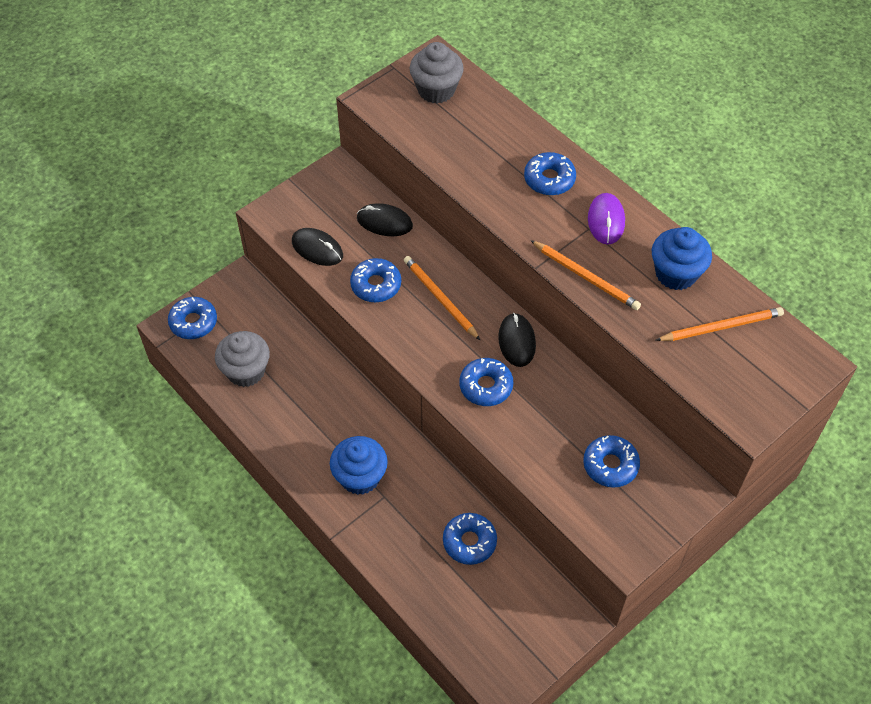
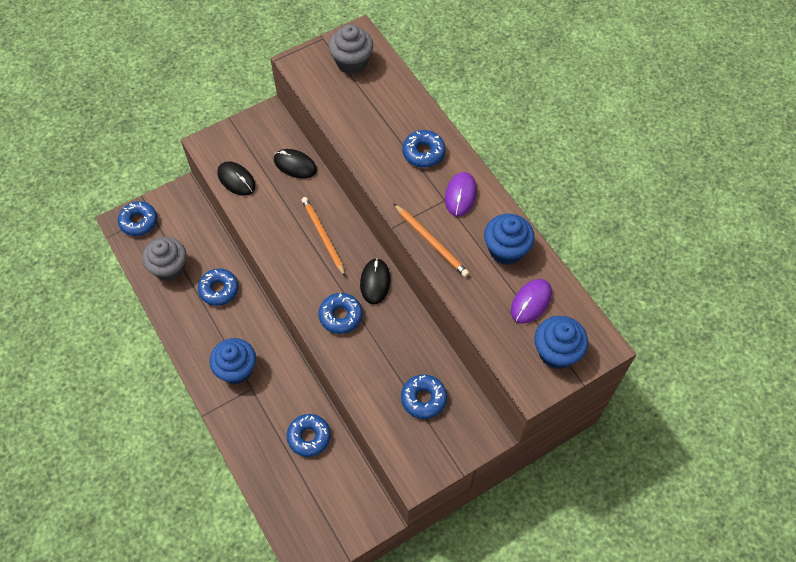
camera: 10 degrees right, 5 degrees up
(376, 285) = (275, 217): blue donut -> blue donut (219, 290)
(721, 327) = (531, 302): orange pencil -> purple mouse
(766, 378) = (556, 352): none -> blue cupcake

